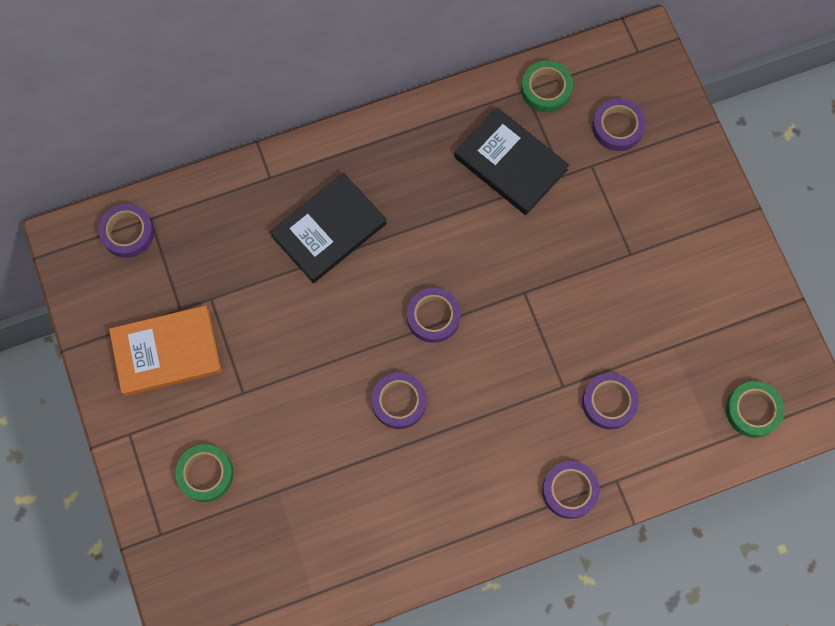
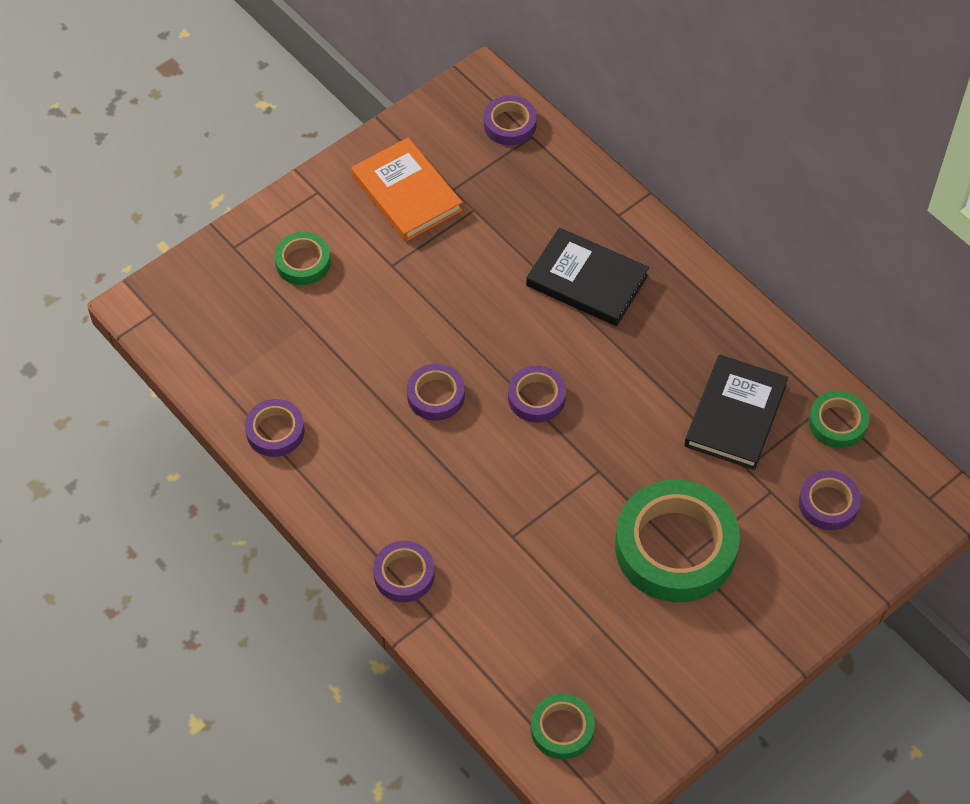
camera: 70 degrees right, 15 degrees down
(609, 402) = (513, 584): purple tape -> purple tape (275, 431)
(617, 259) = (675, 547): none -> green tape

